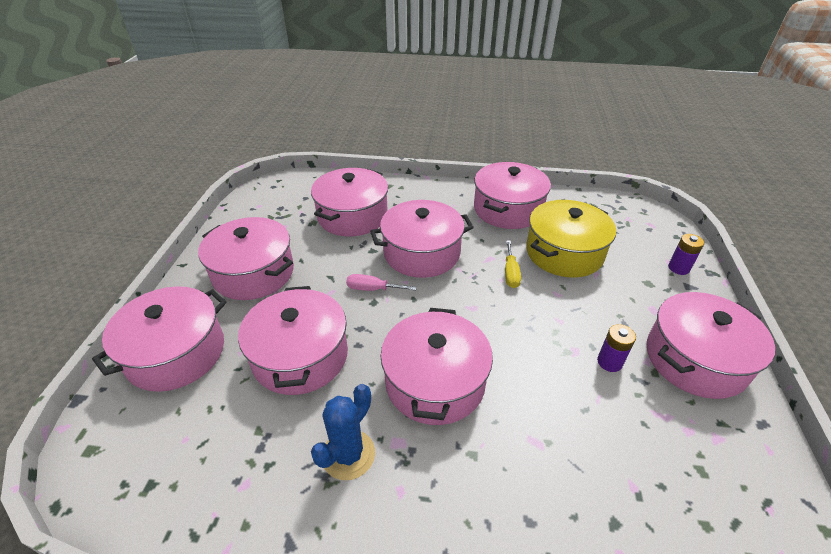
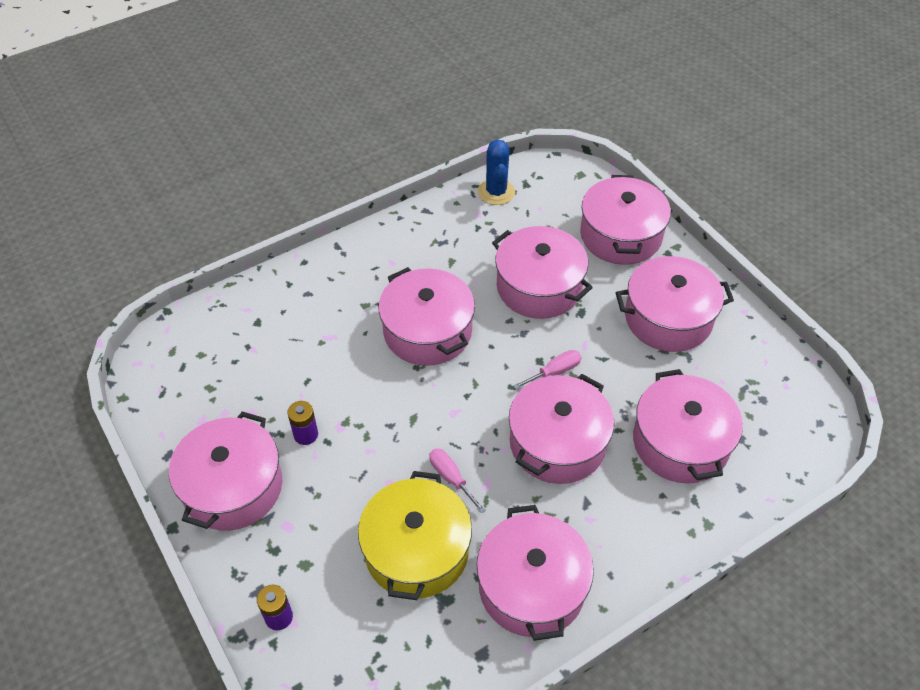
camera: 140 degrees right, 10 degrees up
(348, 454) = (439, 259): blue cactus -> blue cactus (496, 192)
(510, 273) = (451, 478): yellow screwdriver -> pink screwdriver

